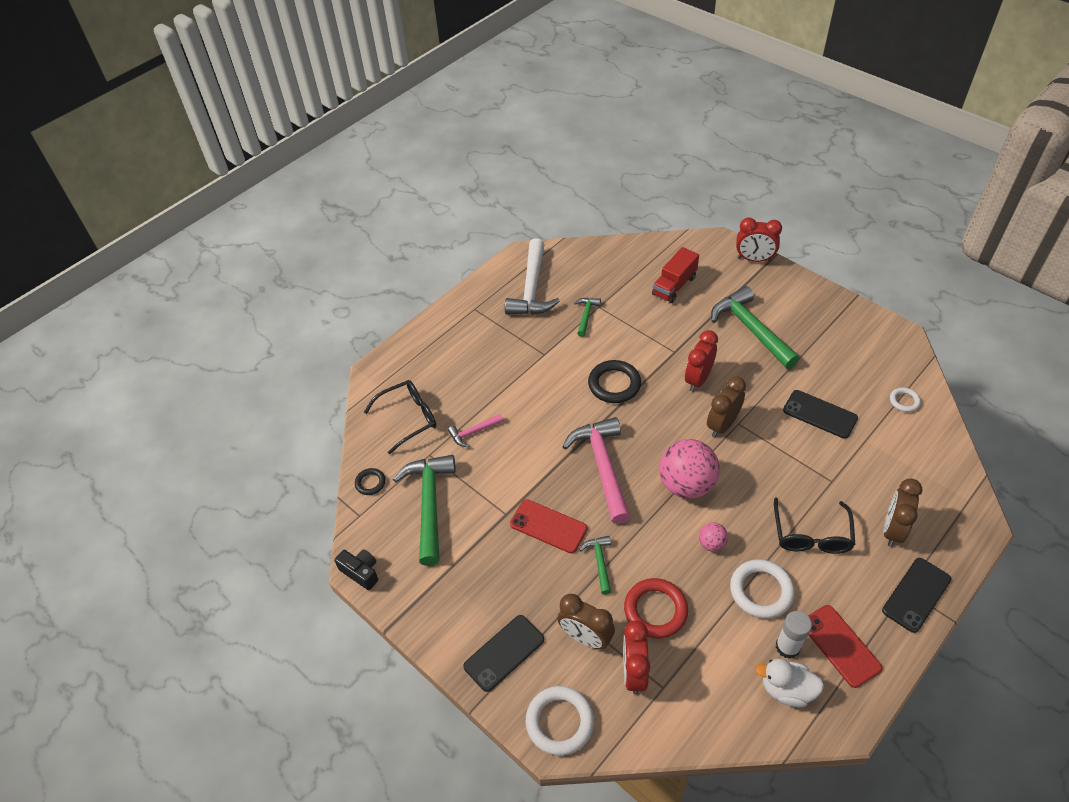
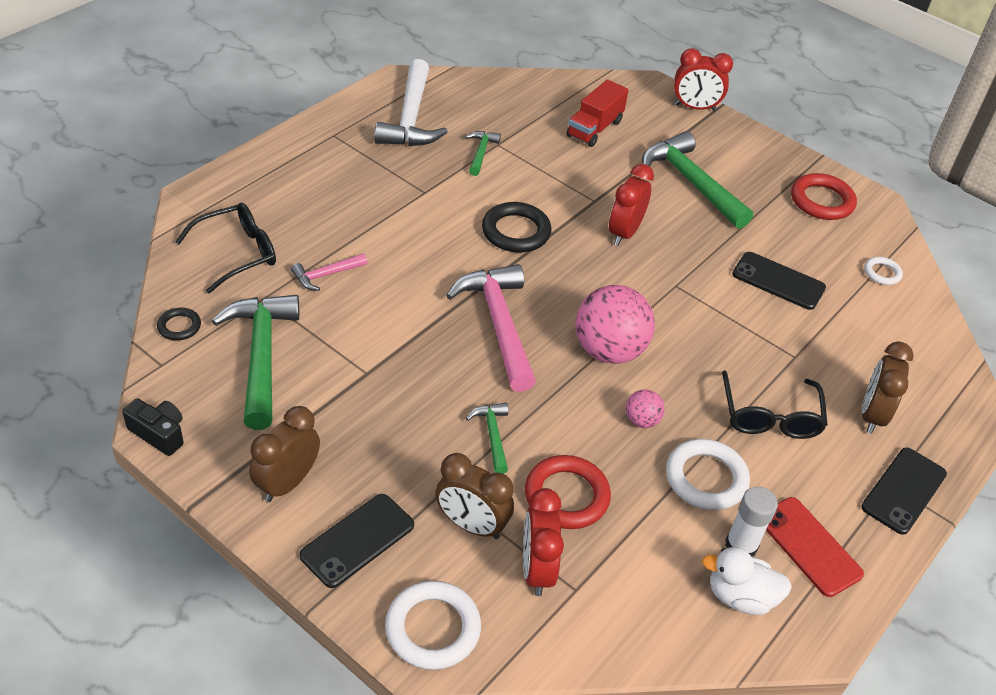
camera: 10 degrees left, 5 degrees down
(548, 526) = (424, 390): red phone -> none
(722, 425) = (655, 286): brown clock -> brown clock (287, 483)
(856, 338) = (821, 201): none -> red ring

